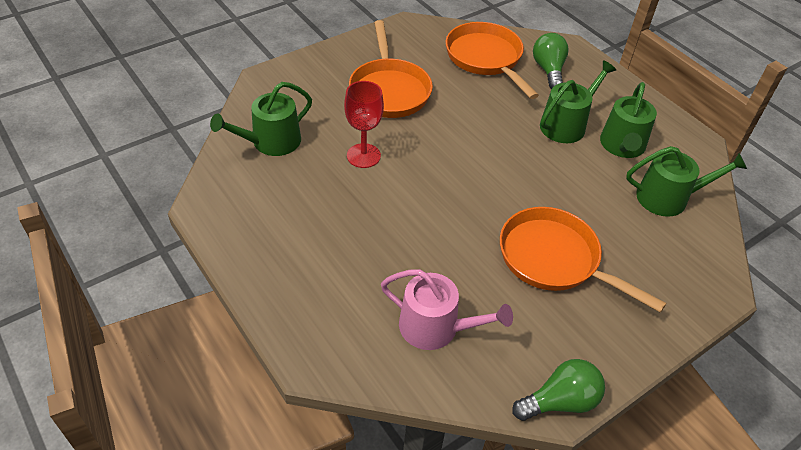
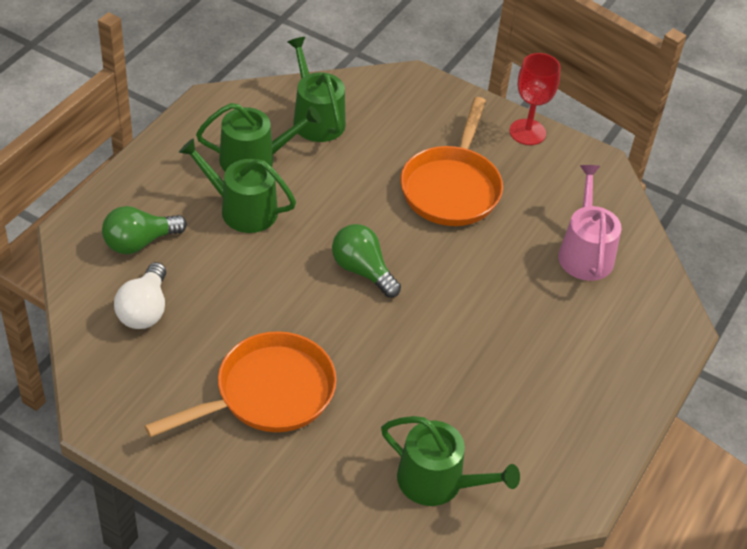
camera: 115 degrees left, 0 degrees up
(363, 156) = (404, 378): red goblet -> red goblet (527, 132)
(486, 59) = (144, 310): orange pan -> white light bulb
(560, 401) = (595, 162): green light bulb -> green light bulb (362, 270)

